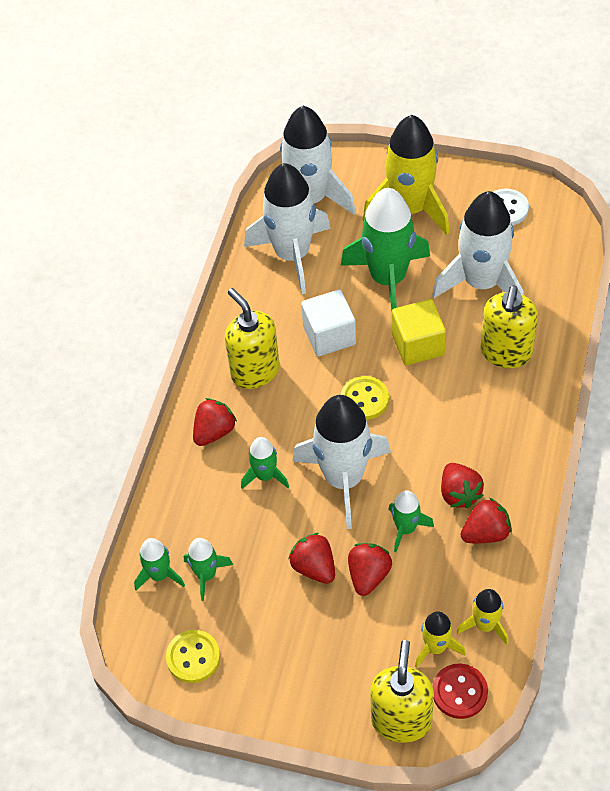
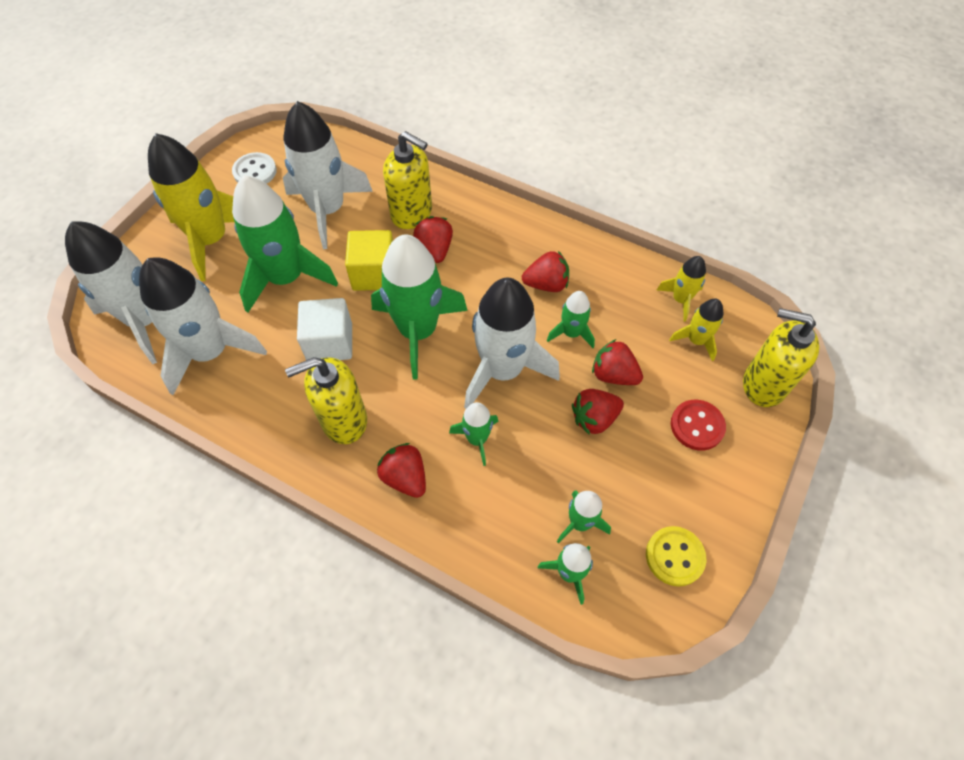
camera: 80 degrees left, 5 degrees up
(364, 399) = (418, 331): yellow button -> green rocket
(459, 692) = (741, 334): red button -> red button (697, 426)
(486, 533) = (591, 276): red strawberry -> red strawberry (435, 249)

